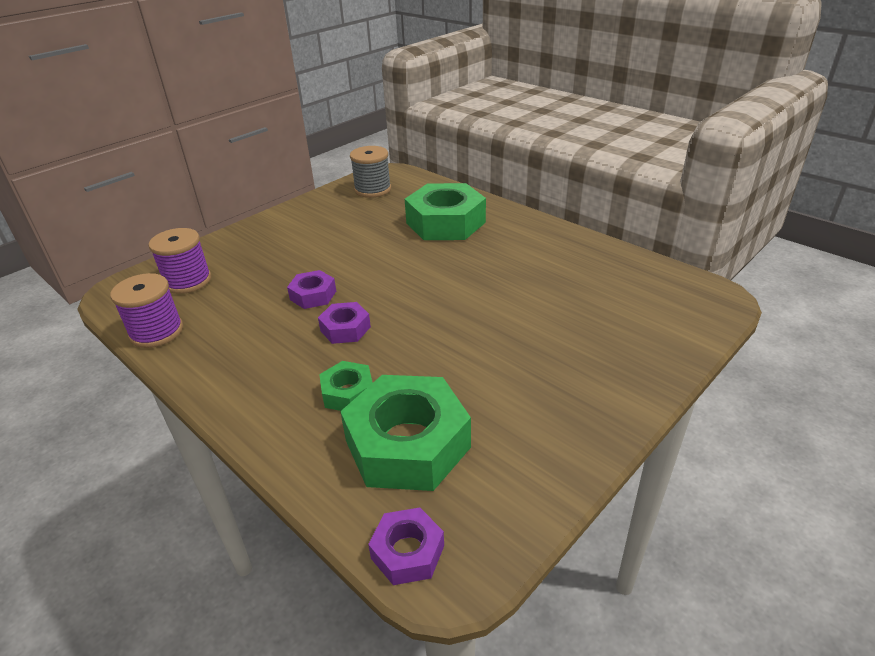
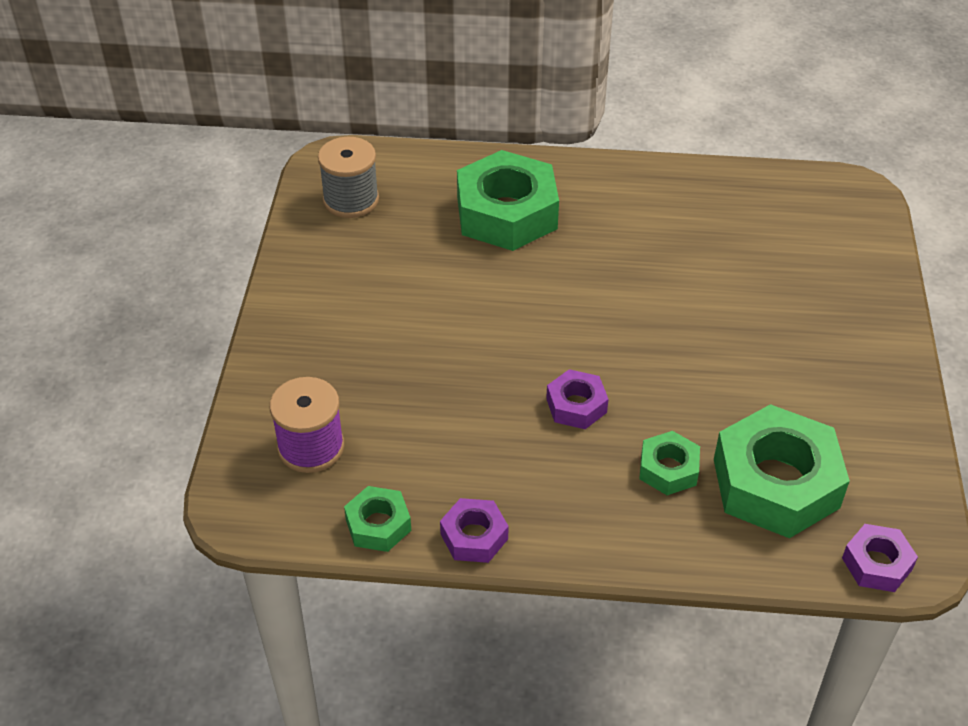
camera: 40 degrees left, 10 degrees up
(157, 332) = (378, 525): purple spool -> green nut
(313, 295) = (488, 385): purple nut -> purple nut (474, 536)

